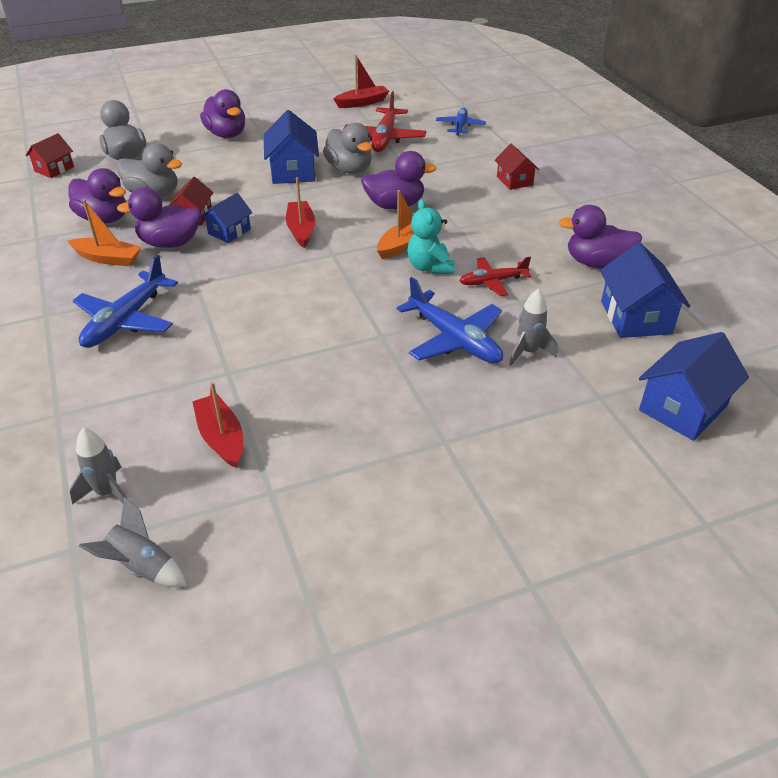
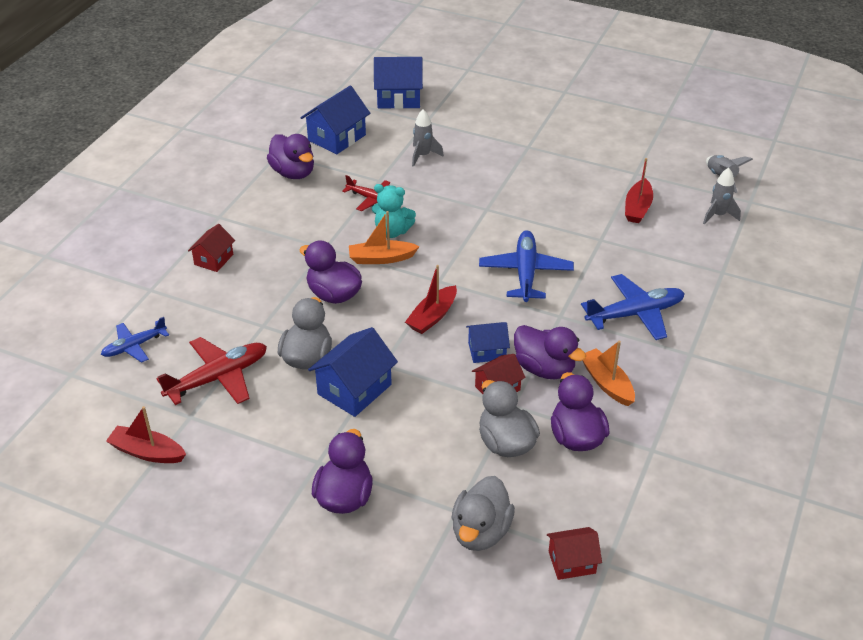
camera: 135 degrees left, 0 degrees up
(430, 267) = (392, 231): turquoise teddy bear -> turquoise teddy bear turned 75 degrees clockwise
(454, 339) = (450, 183): blue plane -> blue plane (525, 273)

